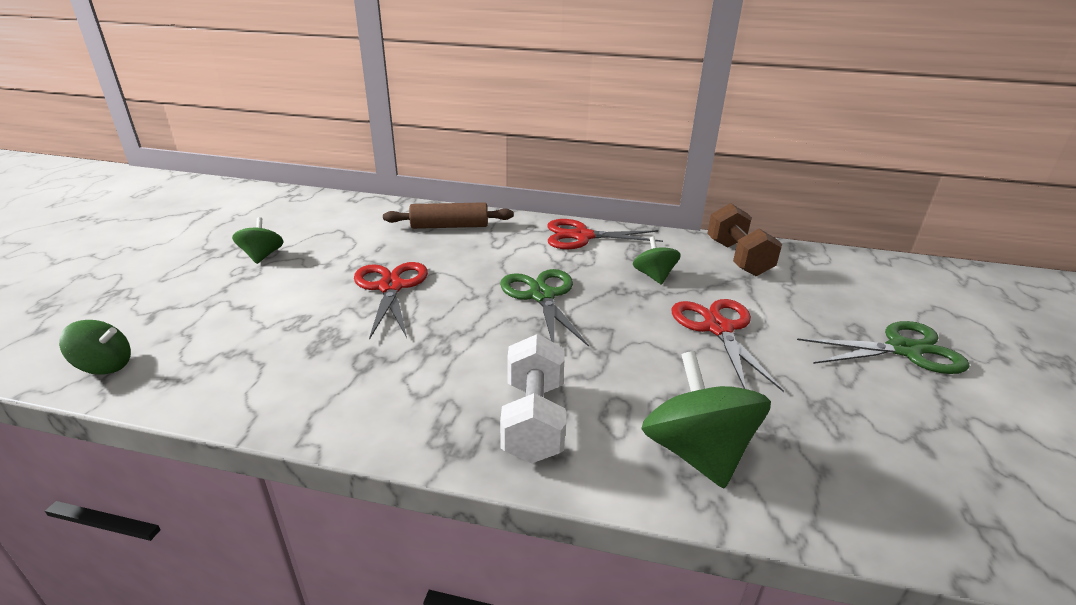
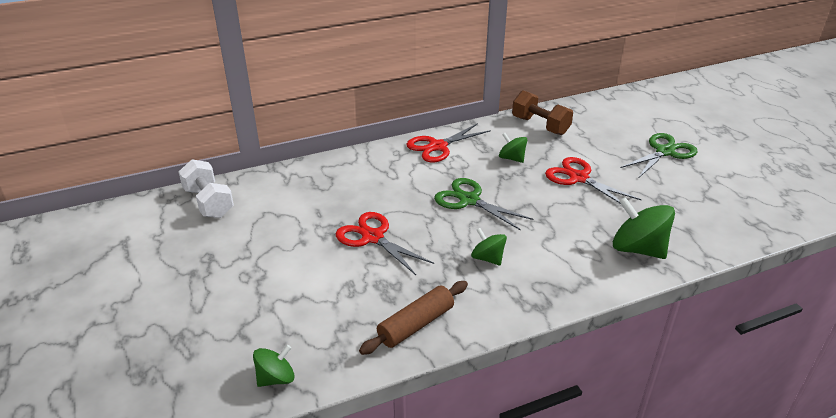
camera: 35 degrees left, 5 degrees up
(262, 256) = (244, 258): green spinning top -> green spinning top (488, 258)
(449, 226) = (342, 175): brown rolling pin -> brown rolling pin (416, 325)
(533, 420) = (556, 272): white dumbbell -> white dumbbell (209, 202)

